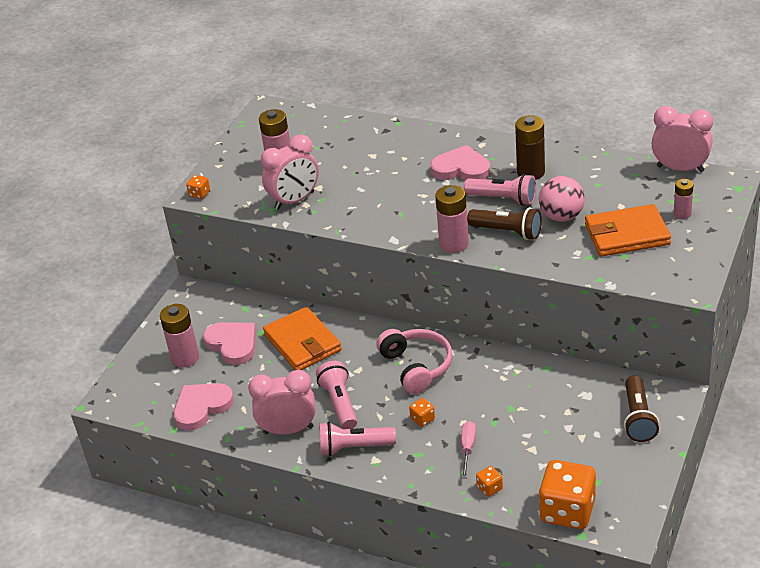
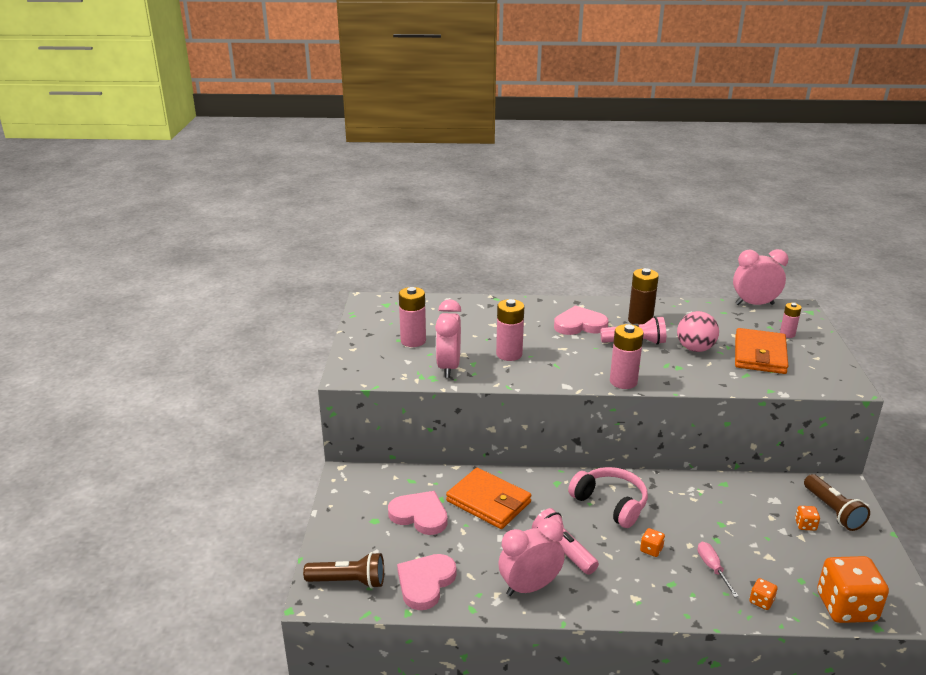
camera: 25 degrees left, 10 degrees down
(185, 358) = (378, 537): pink battery -> pink battery (509, 354)
(199, 194) = (350, 374): orange dice -> orange dice (805, 525)
(294, 200) = (448, 367): pink clock -> pink clock turned 150 degrees clockwise
(354, 447) = (606, 590): pink flashlight -> none
(507, 232) = (661, 366): brown flashlight -> brown flashlight (349, 581)
(627, 235) = (760, 355): orange wallet -> orange wallet turned 45 degrees counterclockwise

